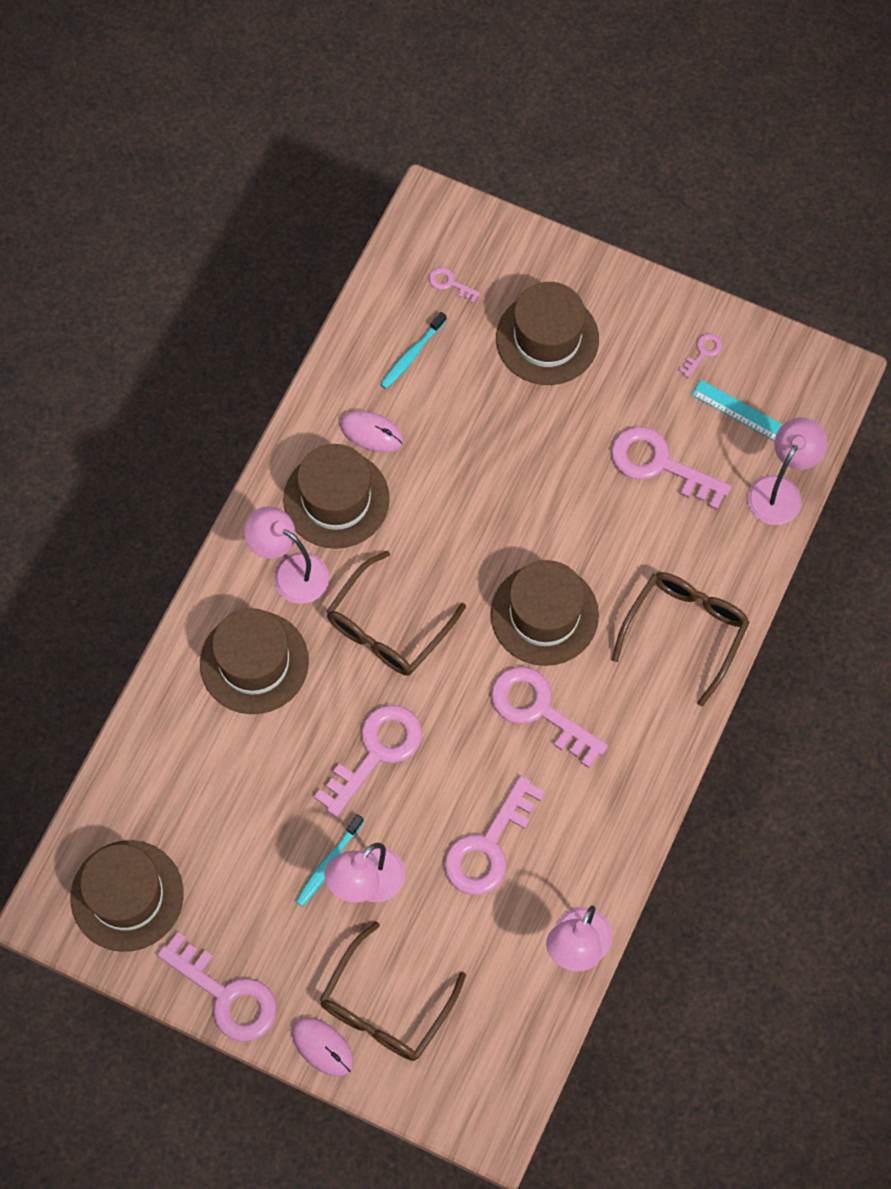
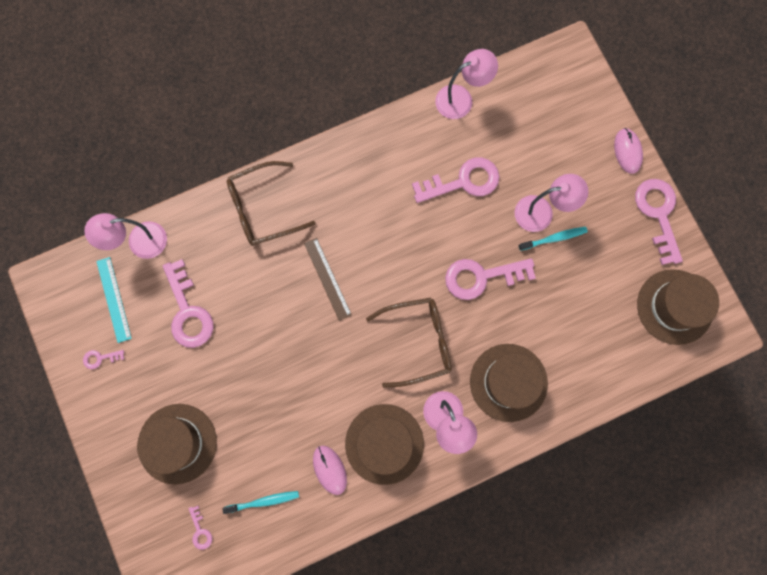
camera: 140 degrees left, 10 degrees up
(386, 1006) = (580, 146): brown glasses -> none
(539, 710) = (376, 229): pink key -> none
(544, 614) = (327, 278): brown hat -> brown ruler

